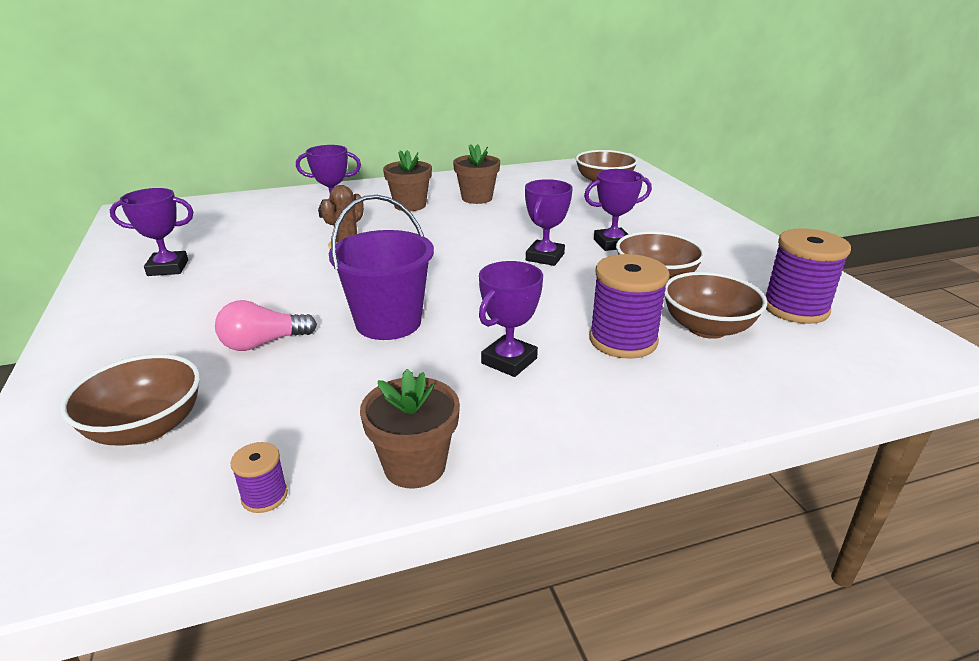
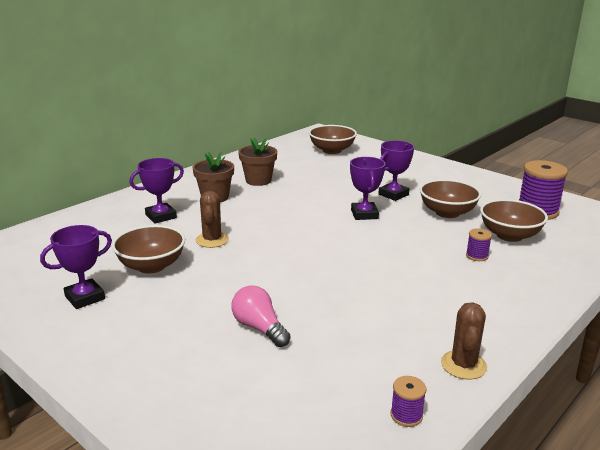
camera: 30 degrees left, 5 degrees down
(146, 428) = (265, 410): brown bowl -> brown bowl (151, 266)
(263, 343) = (259, 328): pink light bulb -> pink light bulb turned 105 degrees clockwise
(388, 322) = (325, 287): purple bucket -> none
(415, 466) = (463, 365): brown flower pot -> brown cactus
(509, 361) = (432, 288): purple trophy -> none
(623, 340) = (477, 256): purple spool -> purple spool, size x0.48

